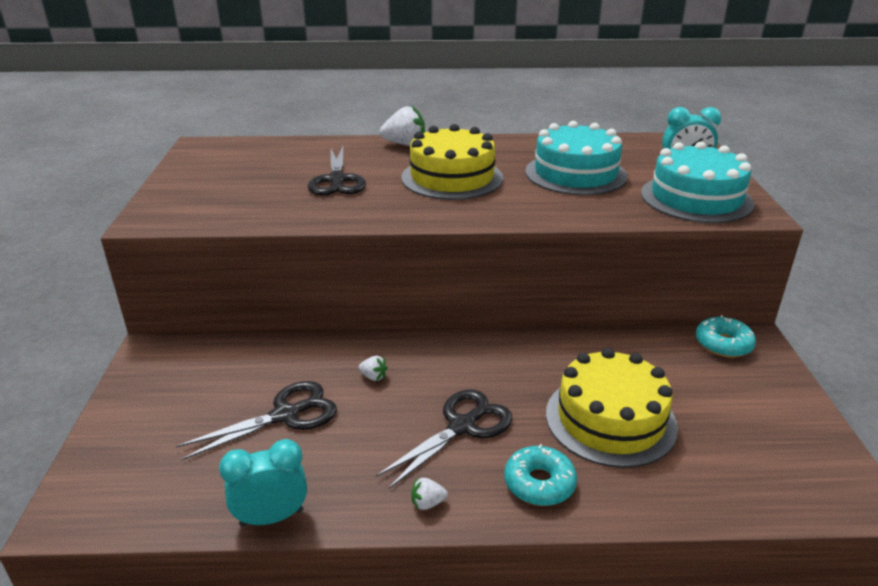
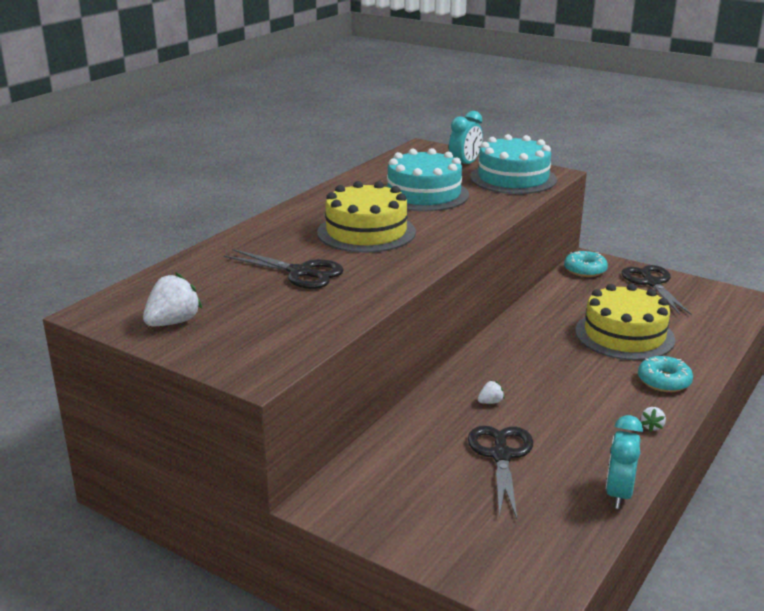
camera: 55 degrees left, 5 degrees down
(405, 144) = (266, 228): white strawberry -> white strawberry (173, 322)
(462, 427) = (585, 387): black scissors -> black scissors (652, 283)

